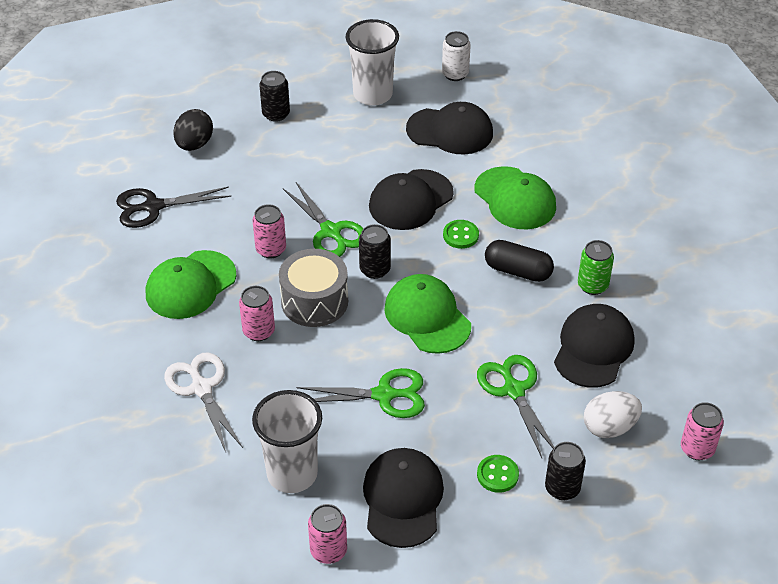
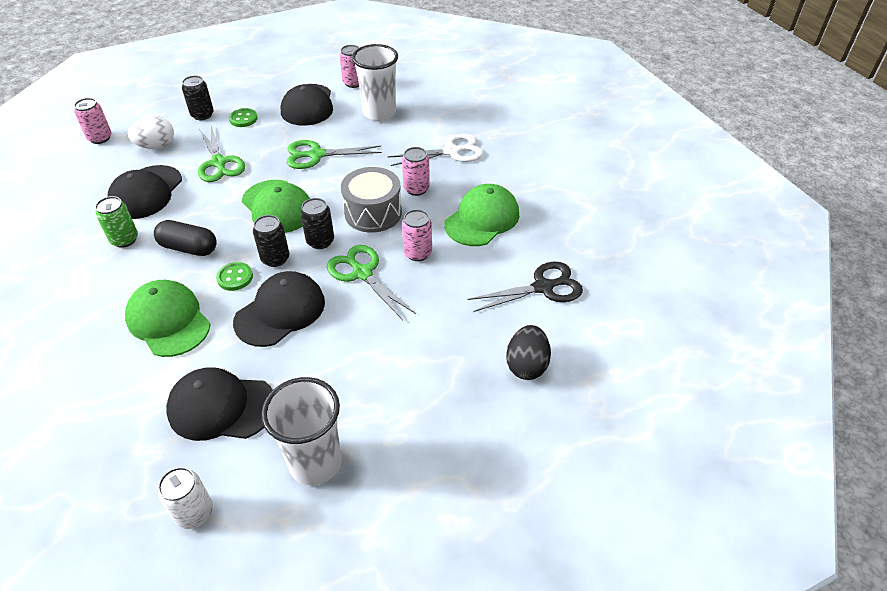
camera: 175 degrees right, 0 degrees up
(201, 388) = (451, 152): white scissors -> white scissors turned 75 degrees counterclockwise
(276, 114) = (440, 418): black can -> black can (275, 258)

